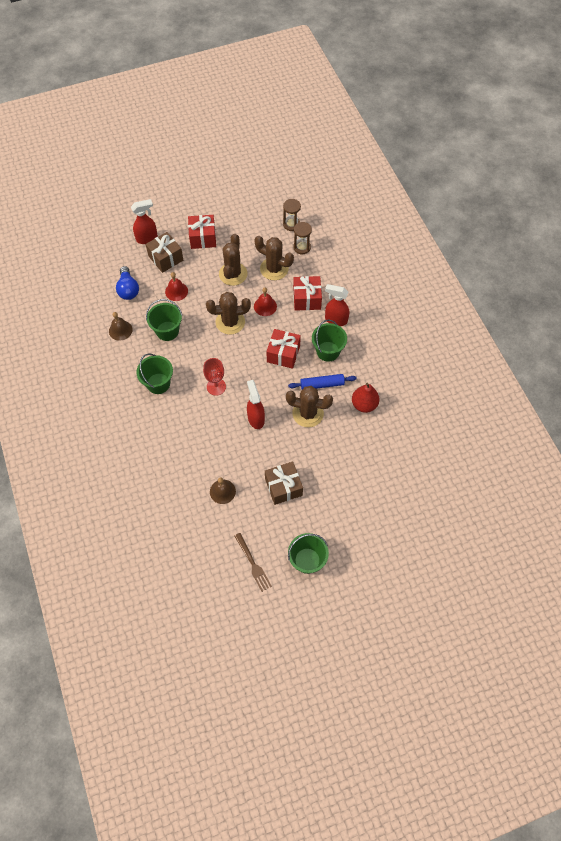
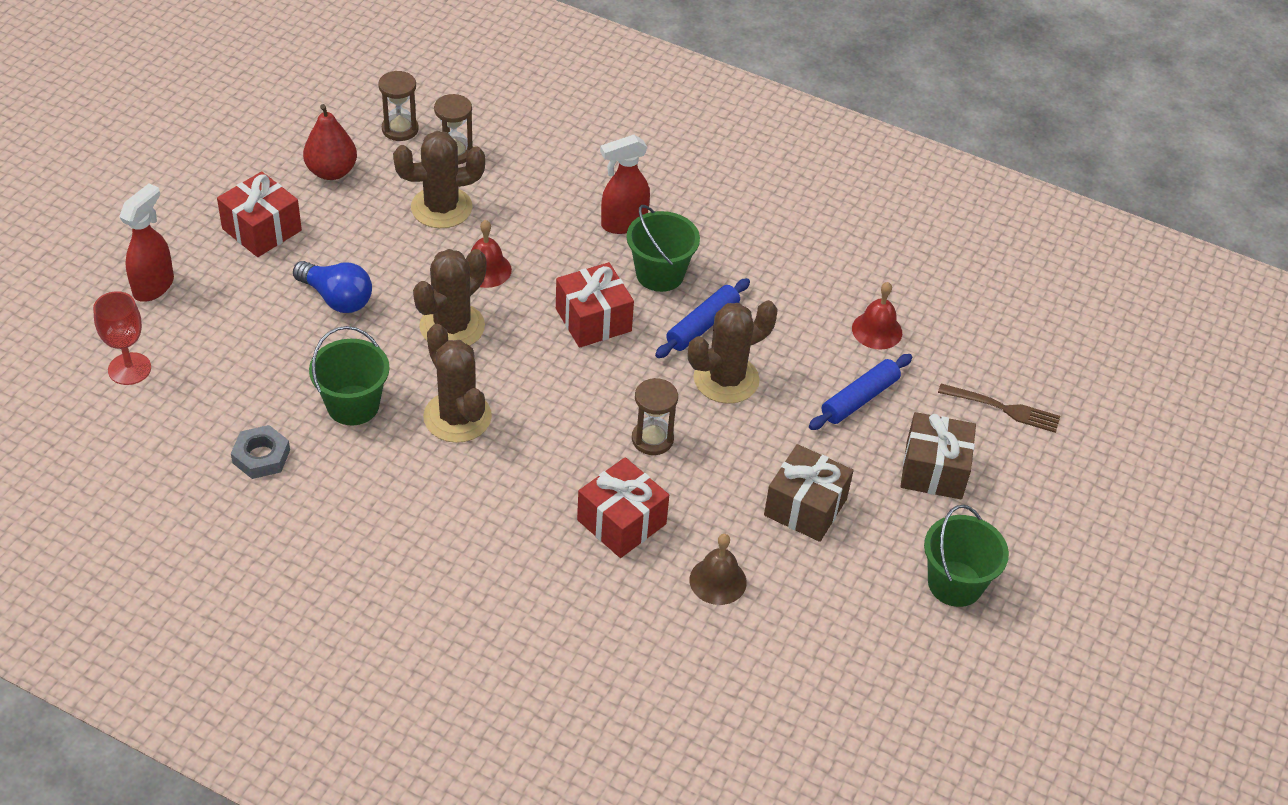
camera: 45 degrees left, 15 degrees down
(120, 330) = (261, 456): brown bell -> grey nut
(128, 289) = (204, 384): blue light bulb -> blue light bulb (337, 298)
(158, 383) = (426, 495): green bucket -> none
(166, 258) = (225, 297): brown gift -> brown gift (934, 470)
(176, 291) = (302, 336): red bell -> red bell (877, 330)
(216, 387) = (534, 435): red goblet -> red goblet (129, 369)
(233, 274) = (377, 254): brown cactus -> brown cactus (457, 417)
(253, 564) = (882, 649): brown fork -> brown fork (1003, 409)
(256, 418) = (652, 439): red spray bottle -> brown hourglass
(307, 299) = (544, 220): red gift -> red gift (621, 522)
(351, 458) = (859, 399): none -> blue rolling pin
(364, 404) = (796, 313): red pear -> red pear (331, 171)

